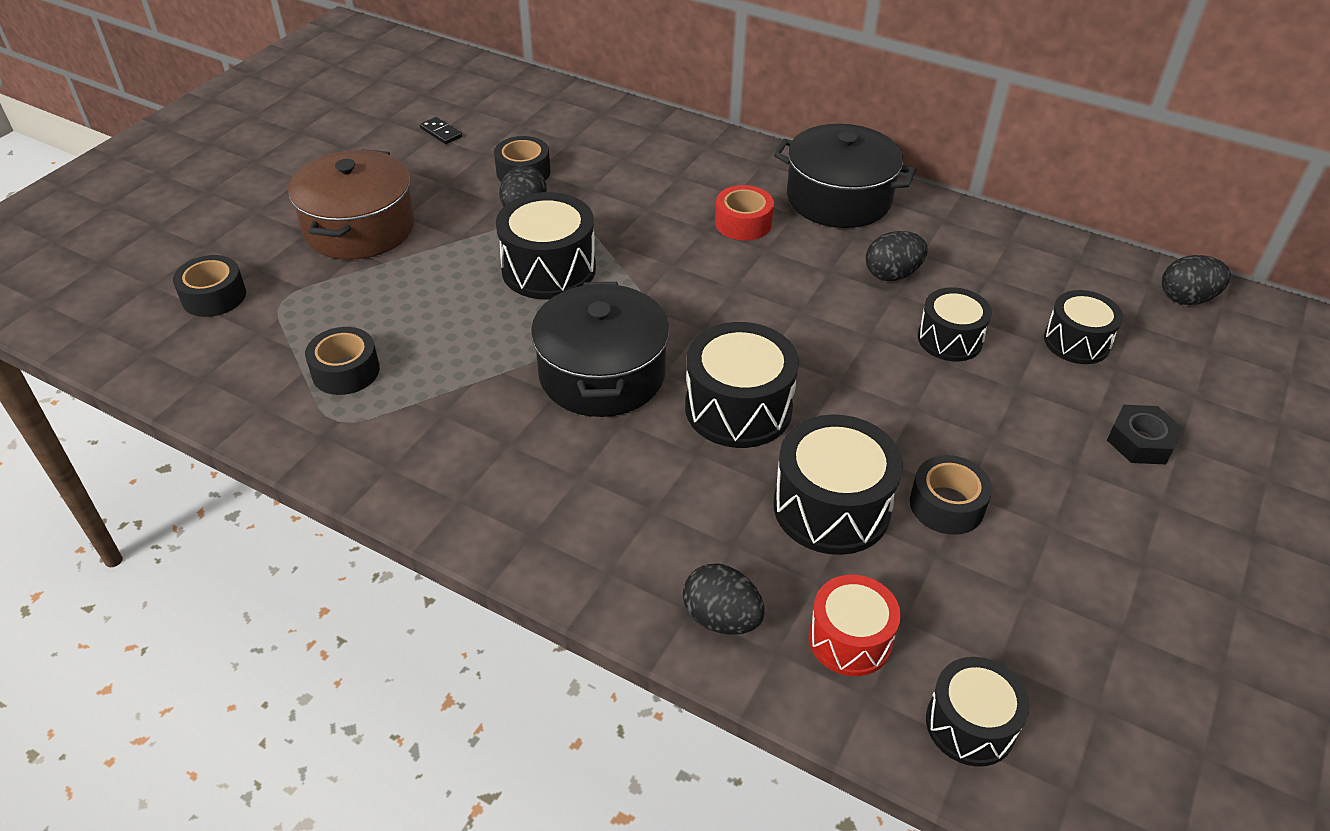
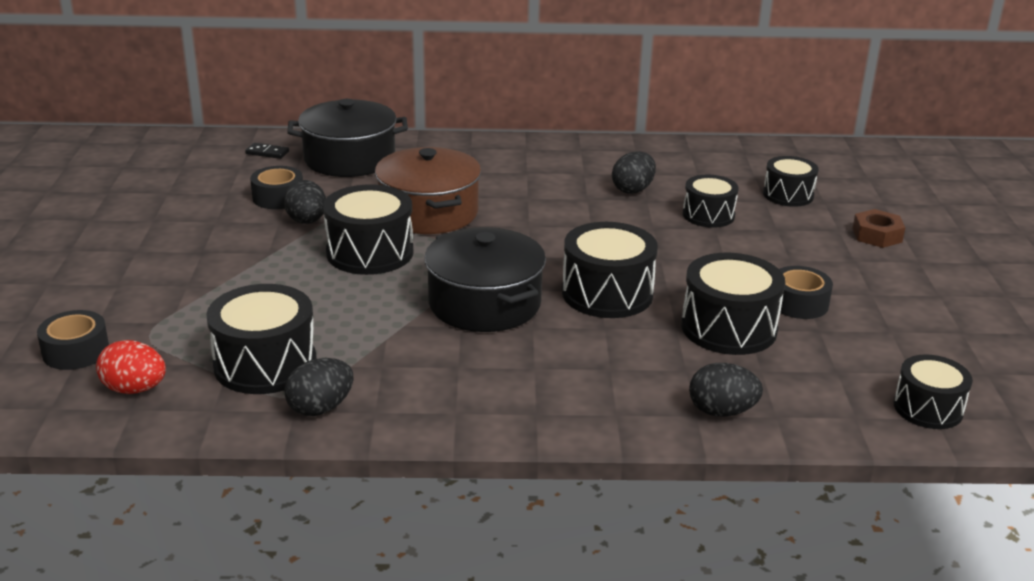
camera: 30 degrees left, 15 degrees down
(222, 357) = (134, 389): none -> red egg
(345, 371) = (265, 364): black tape -> black drum
(359, 228) = (168, 269): brown pot -> brown pot (429, 212)
(441, 132) = (172, 188): black domino -> black domino (267, 153)
(743, 223) = (494, 187): red tape -> none
(838, 198) = (549, 156): black pot -> black pot (349, 159)
(849, 639) = (814, 392): red drum -> none
(1140, 441) = (877, 235): black nut -> brown nut
(1186, 299) = (829, 155): black egg -> black egg (320, 408)

